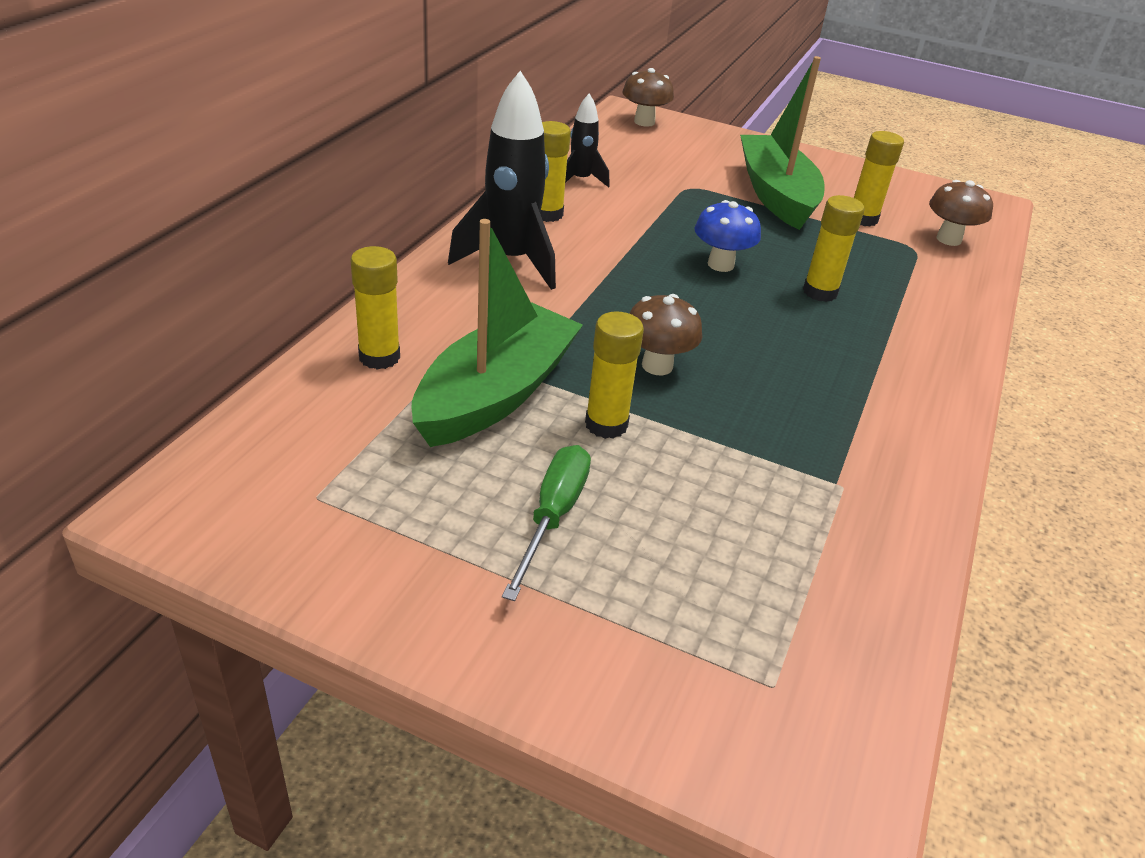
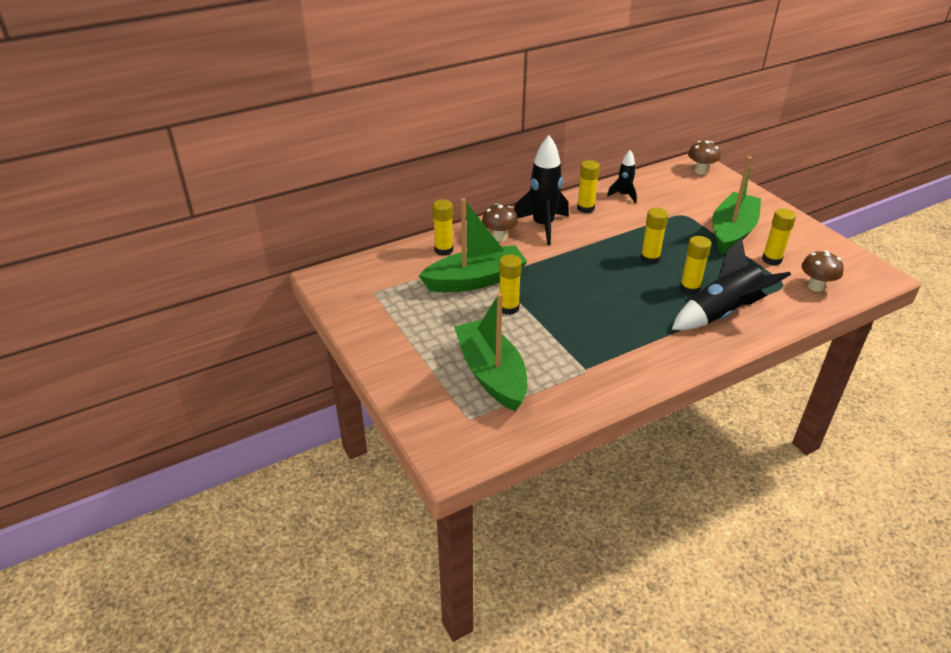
camera: 40 degrees right, 0 degrees up
(553, 516) = (450, 332): green screwdriver -> none
(657, 366) = (559, 293): brown mushroom -> brown mushroom (499, 237)
(711, 567) = (491, 374): none -> green boat
(720, 264) = (650, 258): blue mushroom -> yellow glue stick
(898, 315) = (722, 313): none -> black rocket

